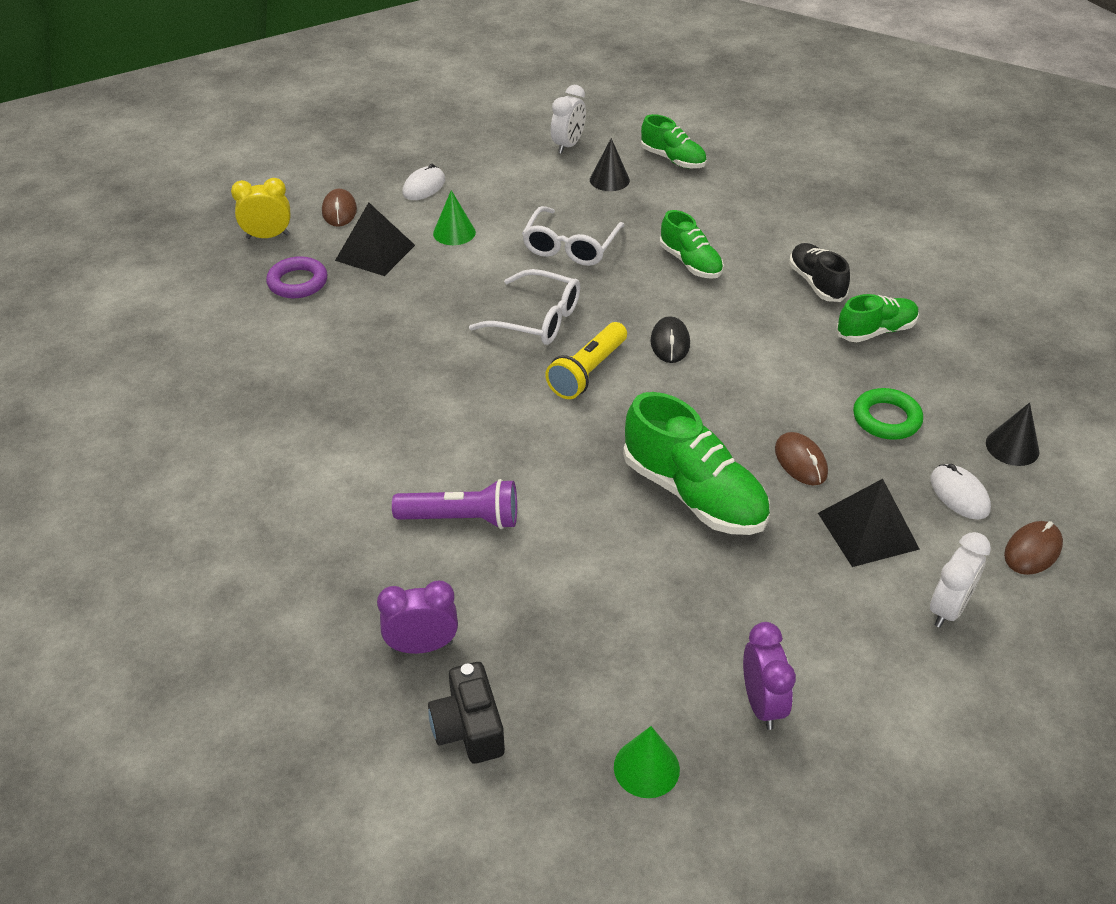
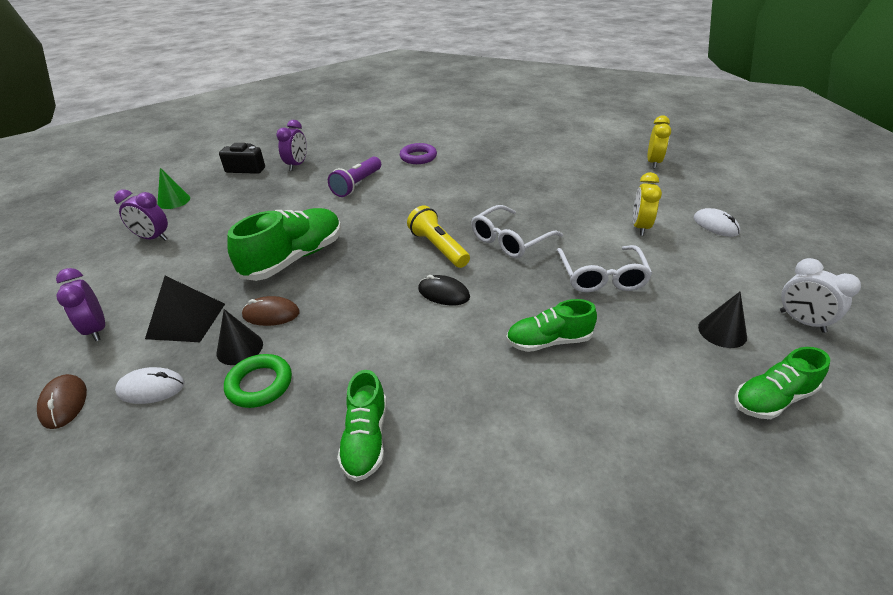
camera: 115 degrees right, 5 degrees down
(298, 282) = (596, 166): purple ring -> purple ring (418, 157)
(339, 211) = (682, 188): brown mouse -> none
(375, 252) = (622, 194): black pyramid -> none
(454, 232) = (640, 227): green cone -> yellow clock
(570, 247) = (601, 277): white glasses -> white glasses turned 135 degrees counterclockwise
(694, 494) = (295, 258): green shoe -> green shoe turned 150 degrees clockwise
(816, 283) = (470, 426): black shoe -> none
(948, 609) = (97, 329): white clock -> purple clock
(1012, 447) = (143, 461): black cone -> black cone (240, 348)

